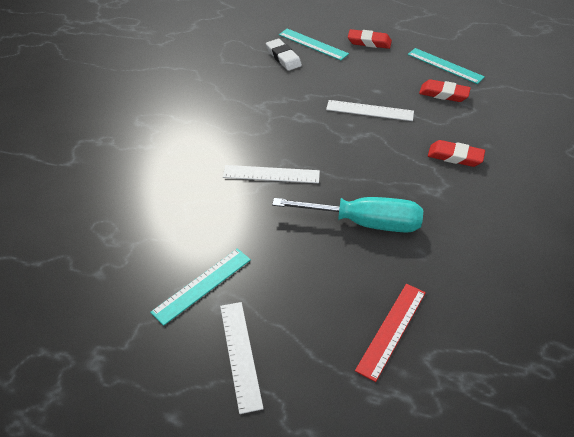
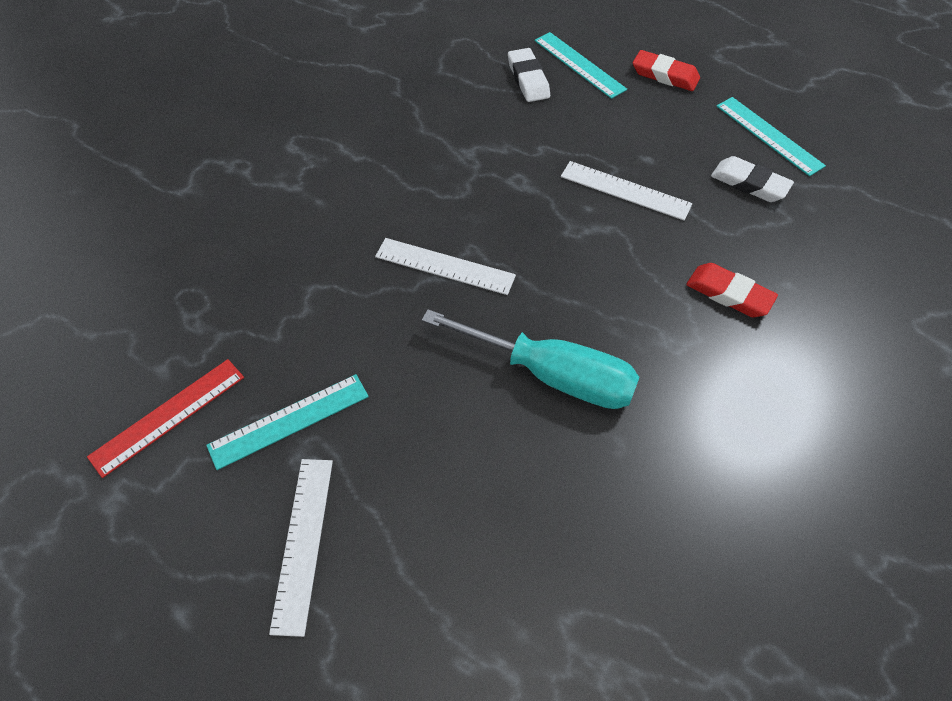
camera: 15 degrees right, 10 degrees up
(391, 330) = (529, 560): red ruler -> red ruler (168, 416)
(443, 94) = (749, 183): red eraser -> white eraser

